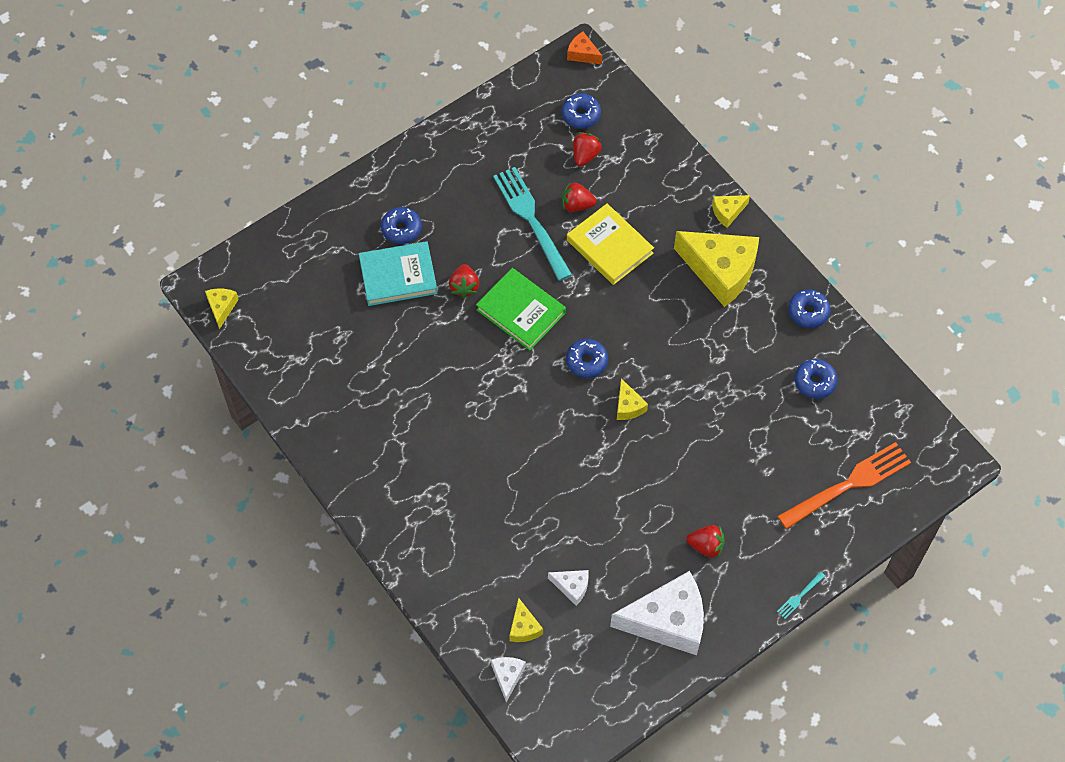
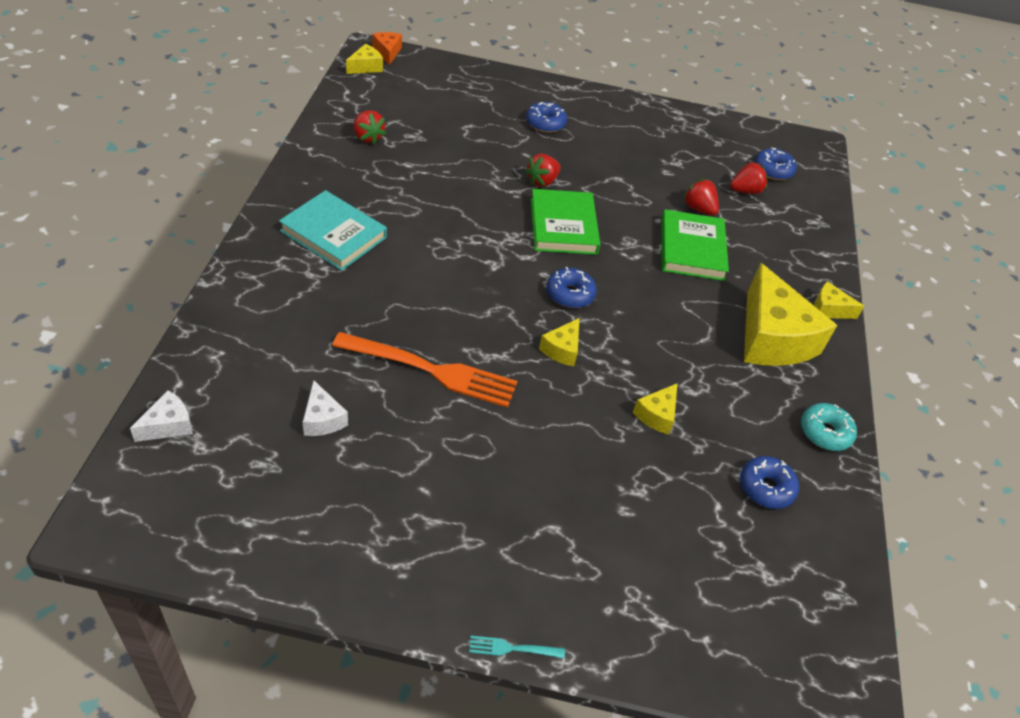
camera: 40 degrees right, 15 degrees down
(398, 276) = (504, 141): turquoise book -> turquoise book (333, 234)
(524, 627) = (239, 406): yellow cheese -> yellow cheese (657, 415)
(531, 219) = (650, 189): turquoise fork -> none
(582, 54) = (819, 145): orange cheese -> orange cheese (387, 52)
(609, 246) = (692, 249): yellow book -> green book
(668, 621) = (358, 530): white cheese -> none
(706, 546) = (482, 509): red strawberry -> red strawberry (367, 137)
(808, 312) = (825, 432): blue donut -> turquoise donut
(849, 484) = (697, 603): orange fork -> orange fork (432, 370)

